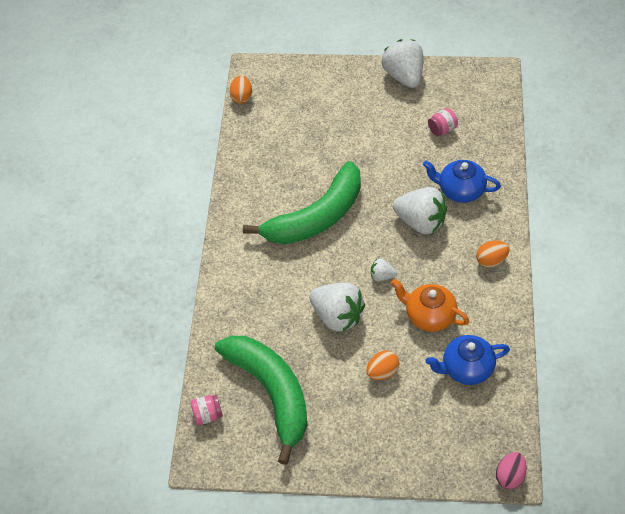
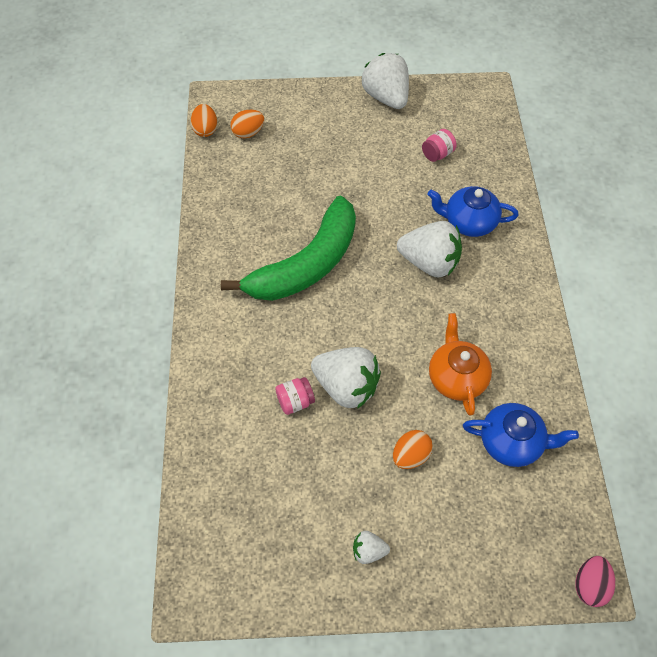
camera: 10 degrees left, 5 degrees up
(207, 415) = (196, 533): pink jar -> pink jar (295, 401)
(271, 393) = (275, 495): green banana -> none
(382, 276) = (393, 331): white strawberry -> white strawberry (368, 551)
(429, 315) = (456, 377): orange teapot -> orange teapot turned 60 degrees clockwise
(466, 368) = (511, 442): blue teapot -> blue teapot turned 150 degrees counterclockwise
(491, 260) = (518, 304): orange egg -> orange egg (248, 133)

